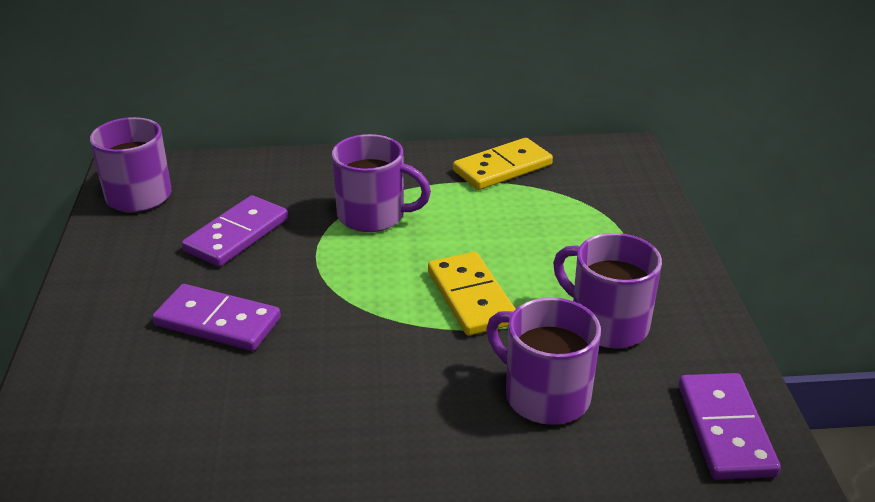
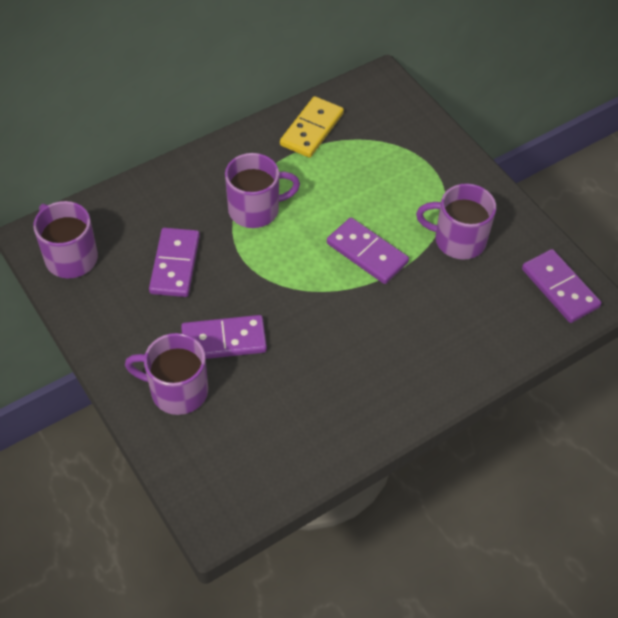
camera: 30 degrees left, 20 degrees up
(471, 297) = (367, 253): yellow domino -> purple domino
(544, 395) = (454, 307): purple mug -> purple mug (177, 390)

